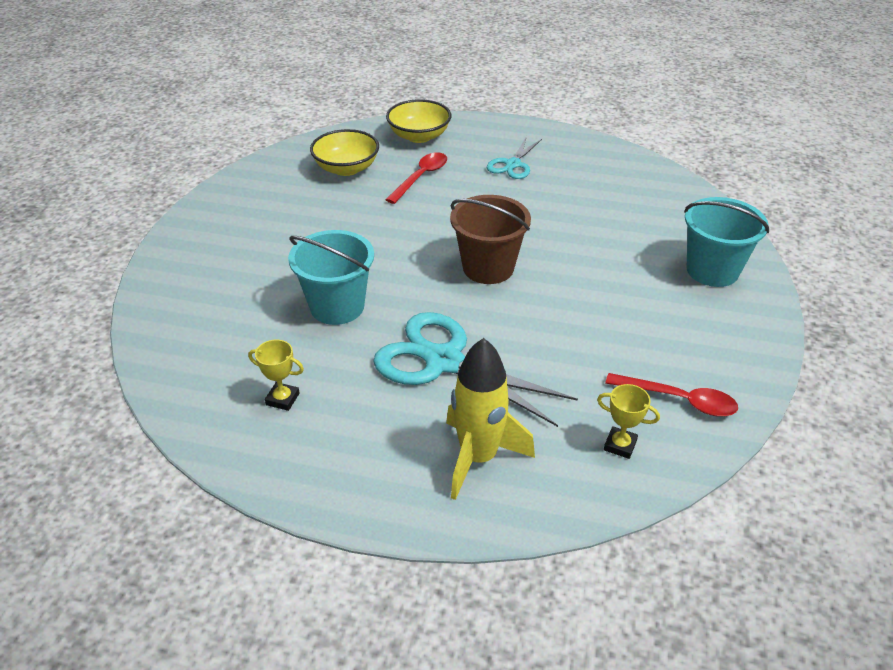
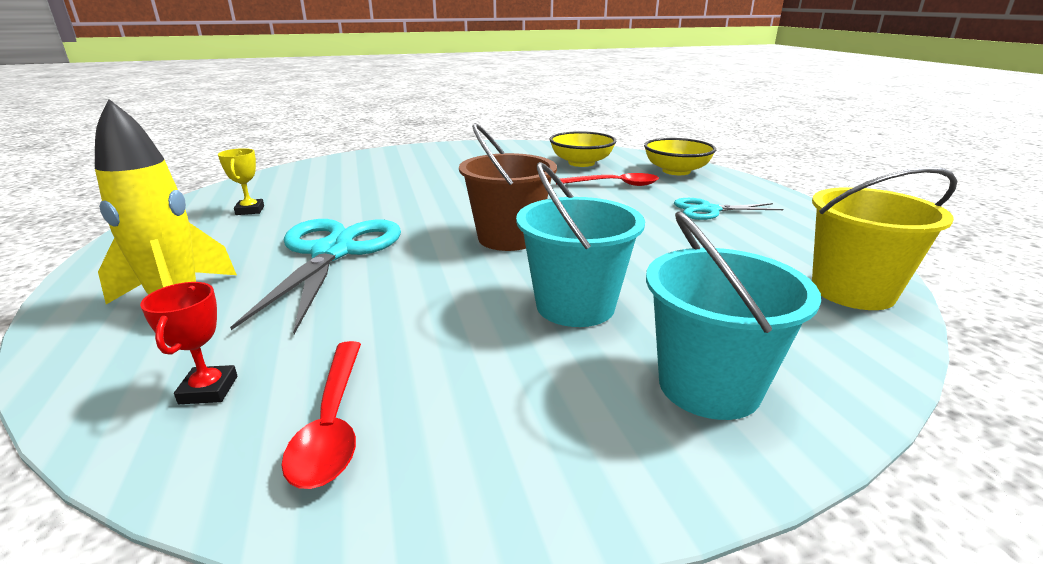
camera: 60 degrees right, 15 degrees down
(337, 306) = (385, 200): turquoise bucket -> turquoise bucket (575, 306)
(620, 445) = (208, 390): yellow trophy -> red trophy
(657, 181) = (852, 291): none -> yellow bucket

